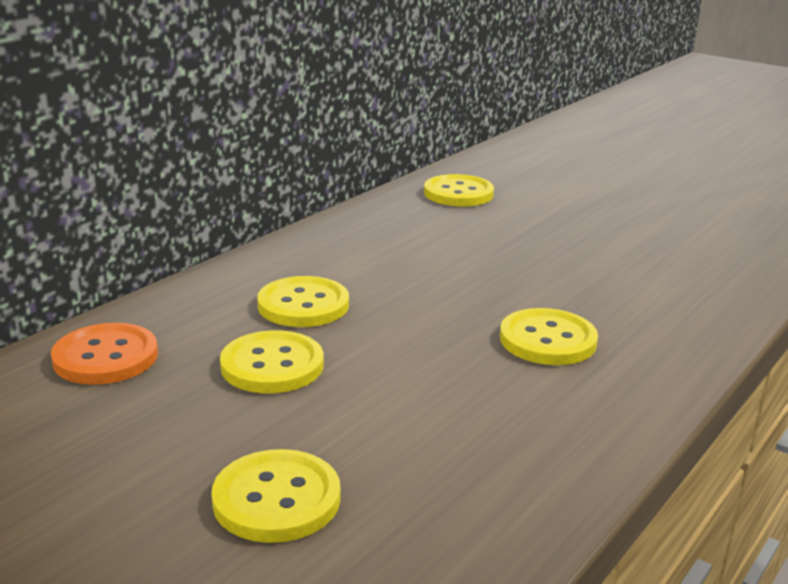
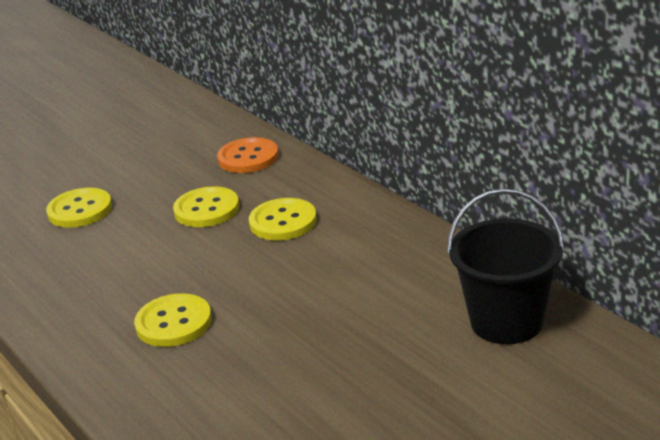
camera: 110 degrees right, 5 degrees up
(458, 193) = (506, 322): yellow button -> black bucket

